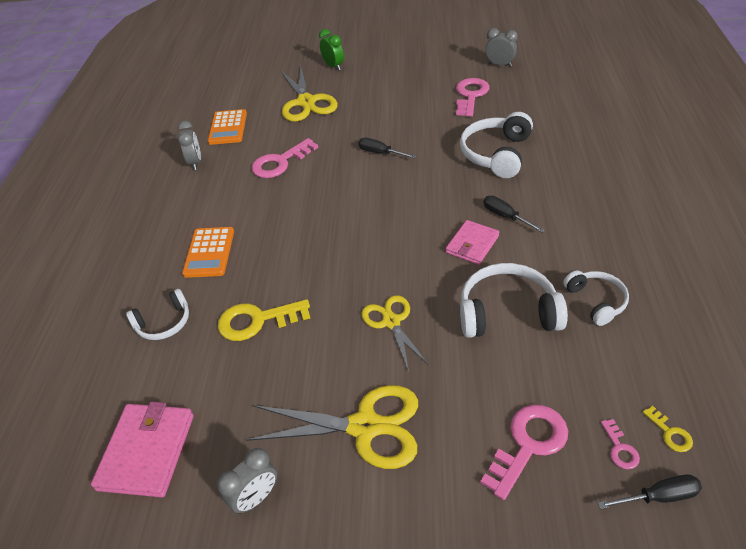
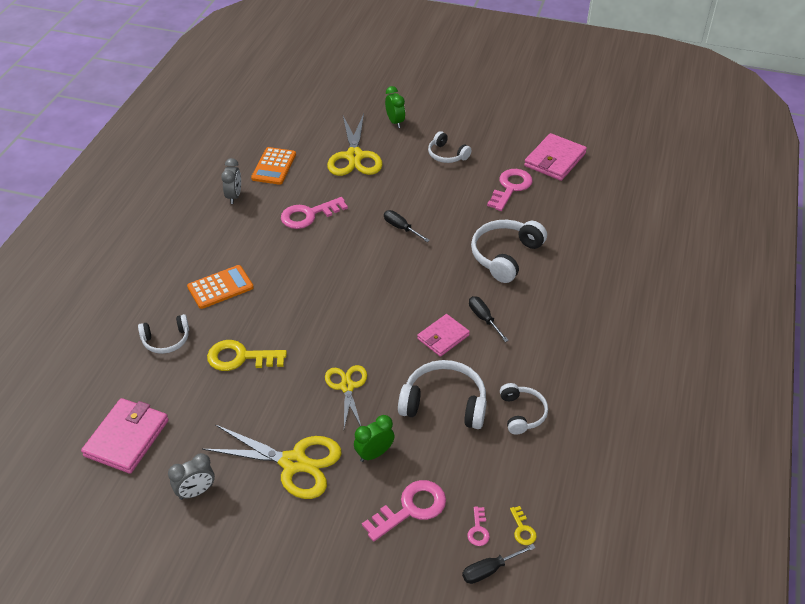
camera: 10 degrees right, 0 degrees up
(209, 252) = (220, 287): orange calculator -> orange calculator turned 135 degrees counterclockwise
(396, 82) = (447, 155): none -> white headphones
(455, 389) = (374, 453): none -> green clock
(499, 65) = (555, 160): grey clock -> pink wallet
(659, 496) = (489, 570): black screwdriver -> black screwdriver turned 150 degrees clockwise

